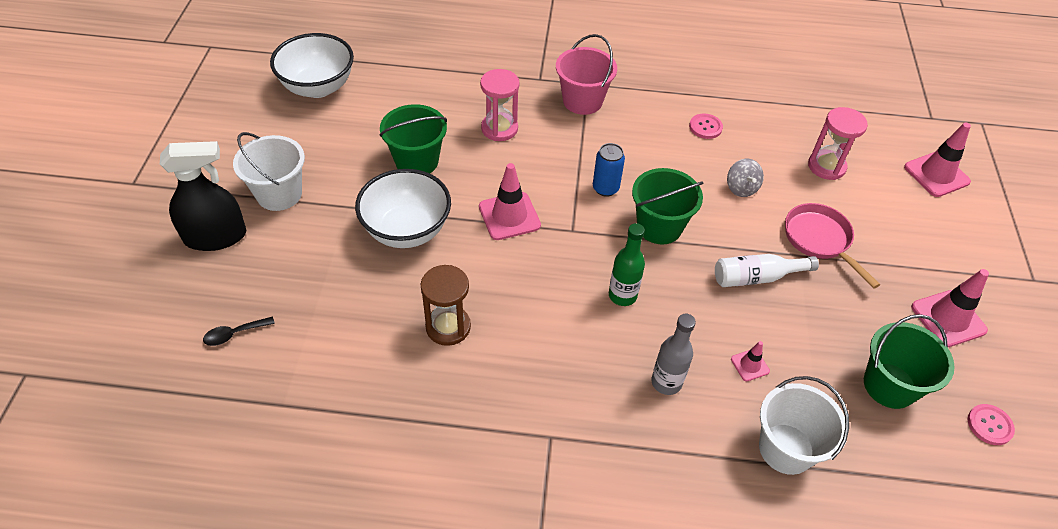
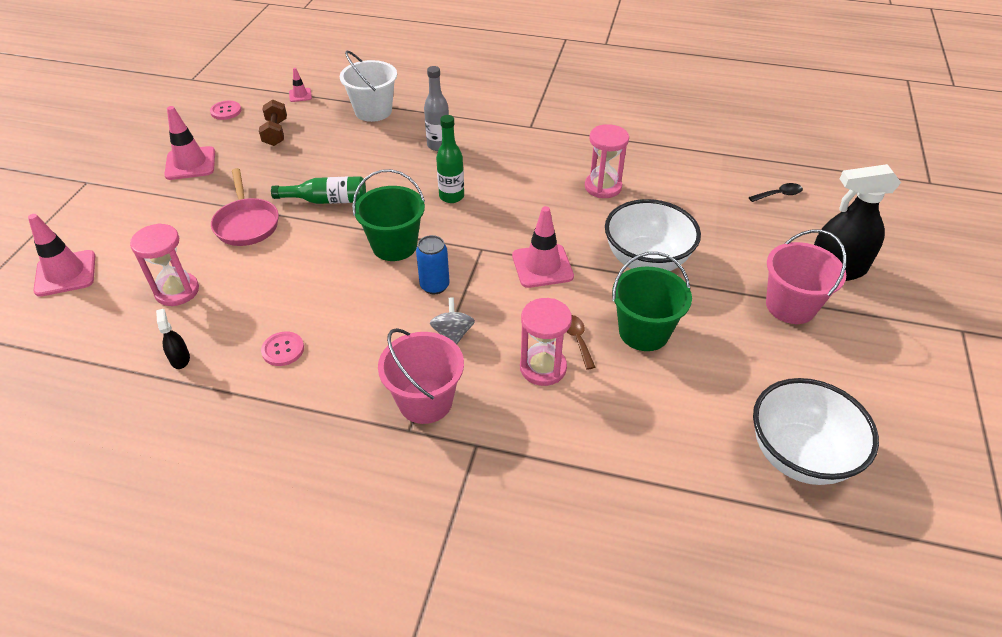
camera: 170 degrees left, 5 degrees down
(279, 194) = (790, 306): white bucket -> pink bucket
(448, 327) = (603, 187): brown hourglass -> pink hourglass
(473, 151) = (577, 339): none -> brown spoon
(741, 188) = (288, 275): grey spinning top -> grey spinning top (453, 334)
(750, 365) = (370, 149): pink traffic cone -> pink traffic cone (300, 95)
(756, 277) = (327, 200): white bottle -> green bottle
(778, 115) = (180, 359): none -> black spray bottle
(889, 385) = (275, 133): green bucket -> brown dumbbell

